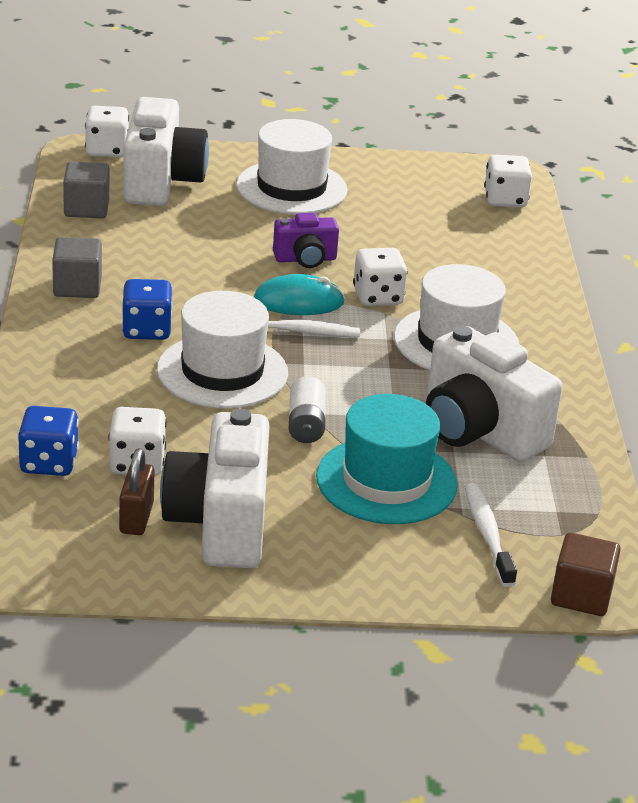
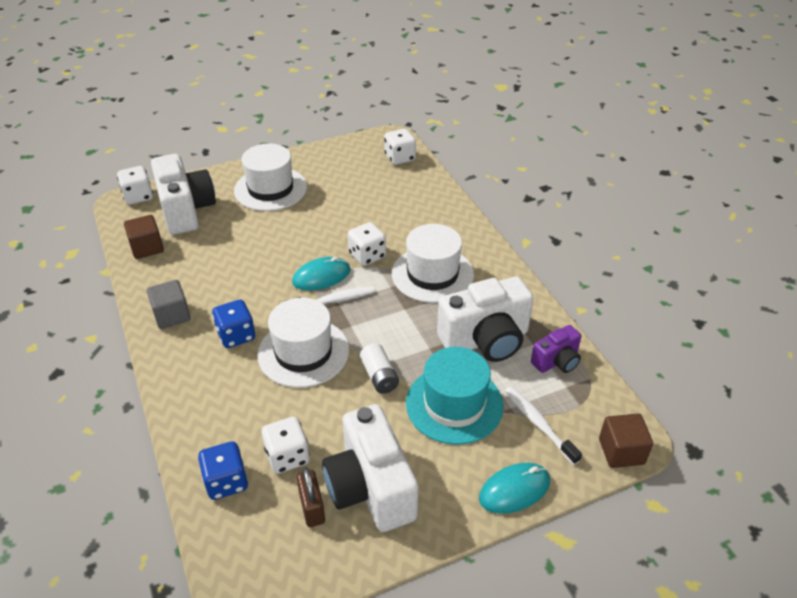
camera: 20 degrees left, 10 degrees up
(86, 208) = (147, 248): grey cube -> brown cube
(305, 259) = (308, 241): purple camera -> purple camera (556, 361)
(404, 584) = (514, 490): none -> turquoise mouse
(479, 431) = (485, 340): white camera -> white camera turned 45 degrees counterclockwise

